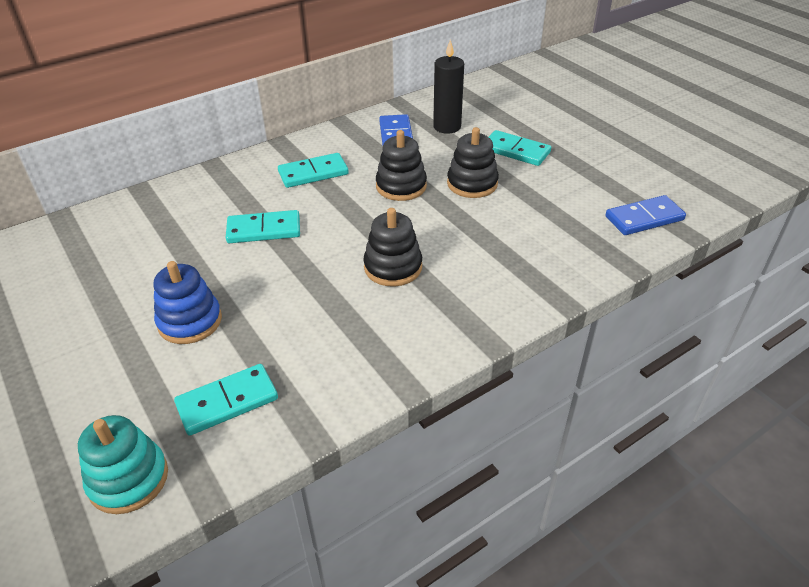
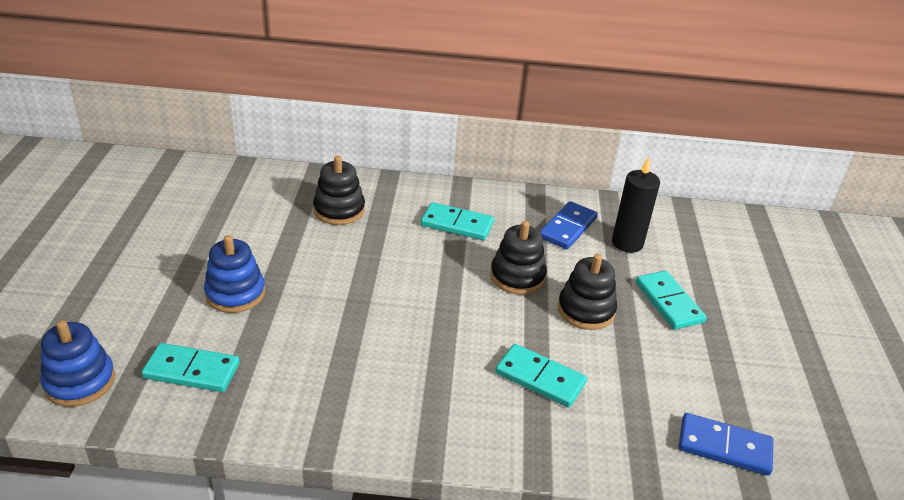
camera: 35 degrees right, 5 degrees down
(128, 479) = (80, 382): turquoise stacking toy -> blue stacking toy
(264, 230) = (364, 252): turquoise domino -> turquoise domino (540, 378)
(393, 267) = (426, 344): black stacking toy -> black stacking toy (339, 210)

